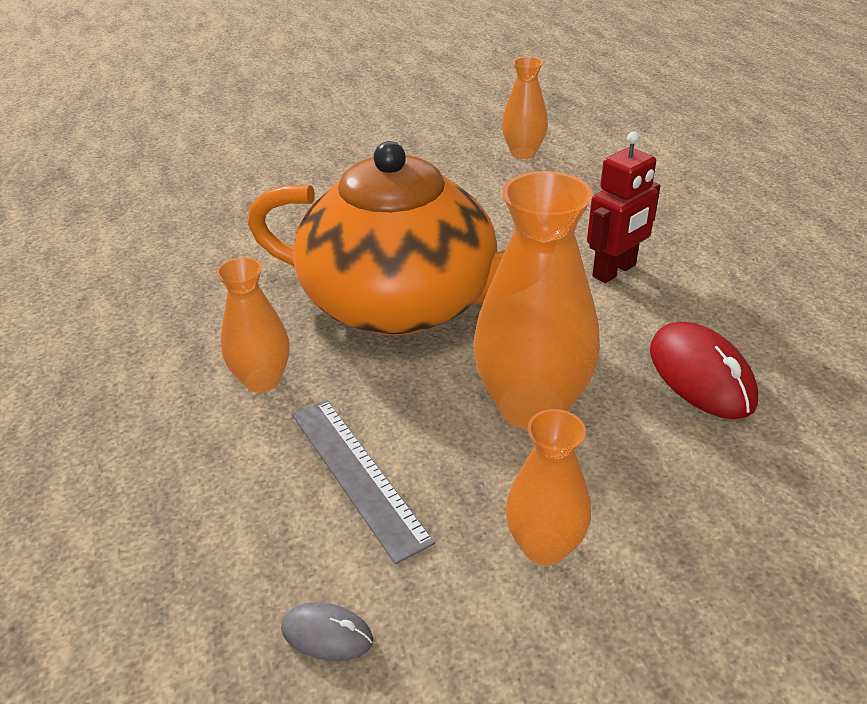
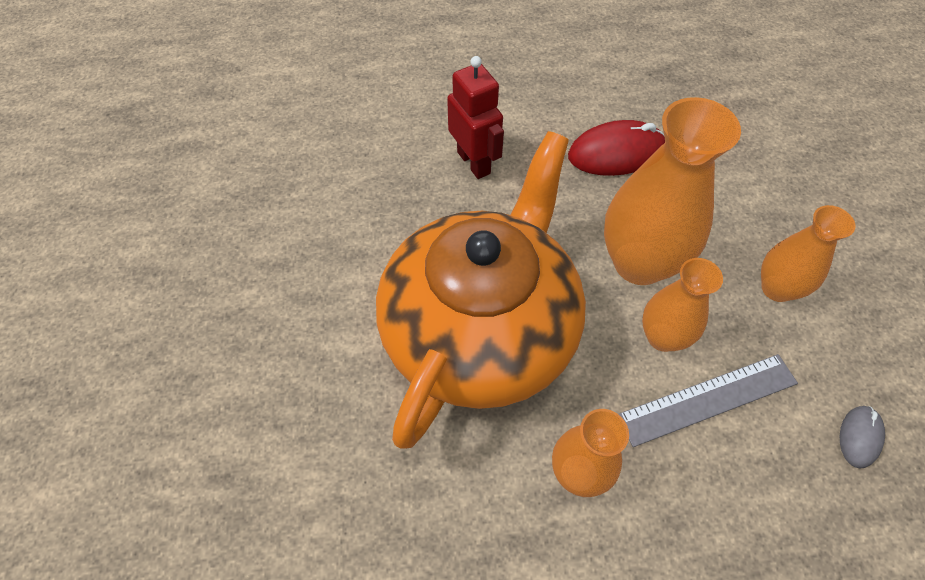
camera: 80 degrees left, 20 degrees up
(523, 153) = (233, 173): orange vase -> orange vase (663, 337)

